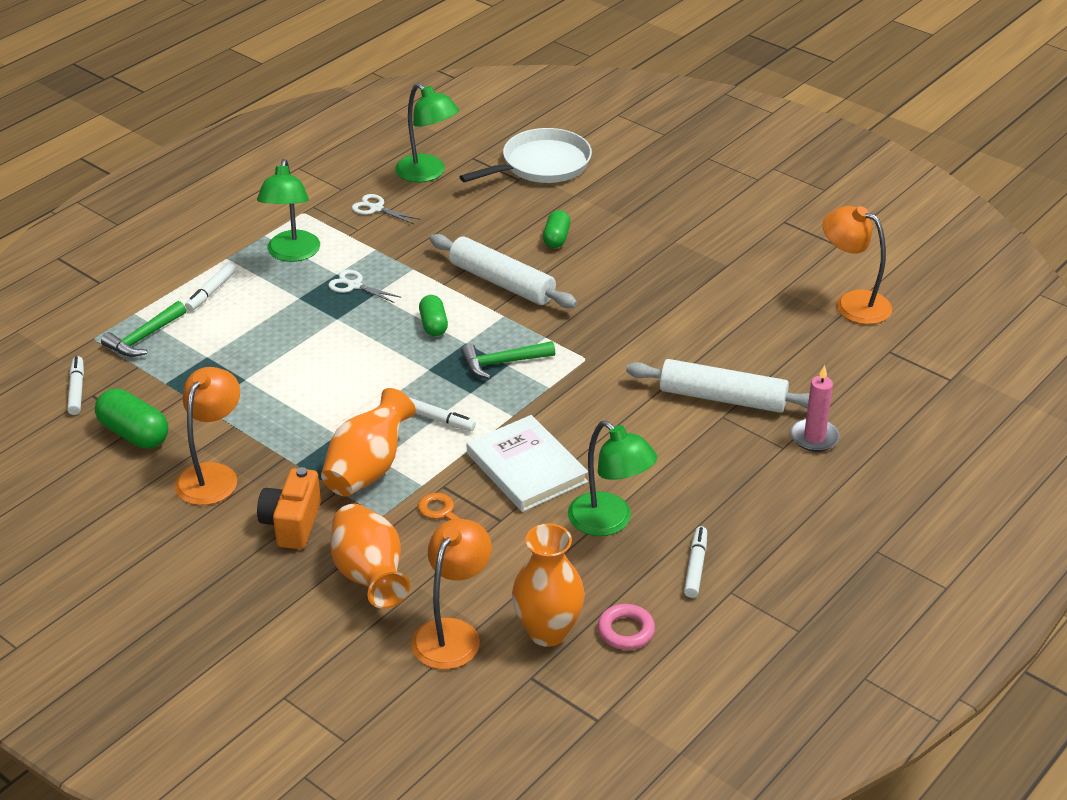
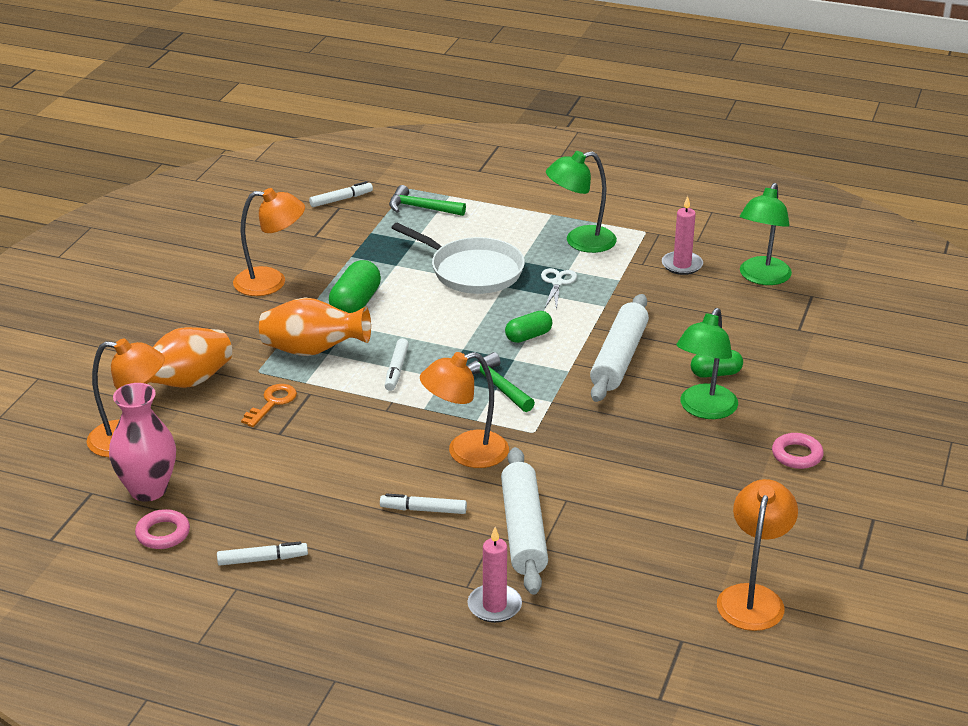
camera: 70 degrees right, 5 degrees down
(134, 434) = (303, 236): green capsule -> green capsule (355, 303)
(211, 292) = (500, 220): white marker -> white marker (423, 510)
(292, 524) = (230, 332): orange camera -> none
(376, 208) = (682, 265): white scissors -> pink candle
(526, 467) = (355, 432): white book -> none
(542, 165) = (836, 337): white pan -> white pan (473, 271)
(548, 631) = (148, 490): orange vase -> pink vase
(596, 405) = (465, 453): none -> orange lamp
(609, 522) = (302, 495): green lamp -> green lamp (704, 409)
(689, 231) = (797, 455): none -> pink ring

